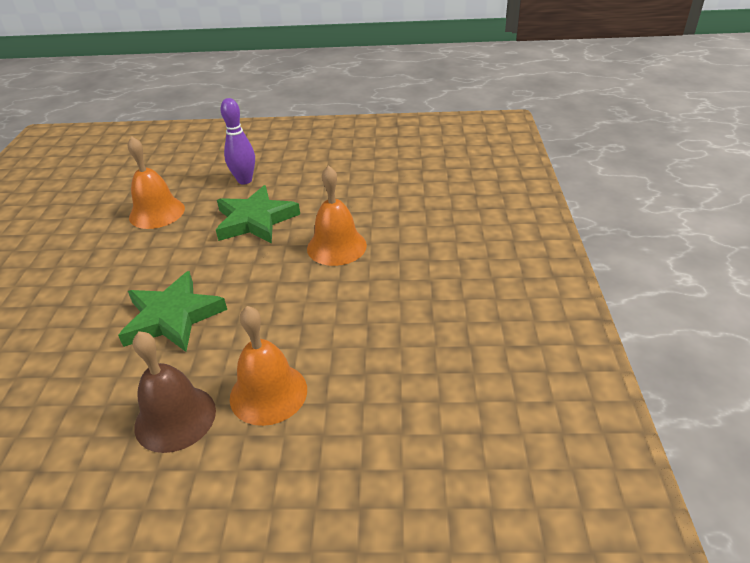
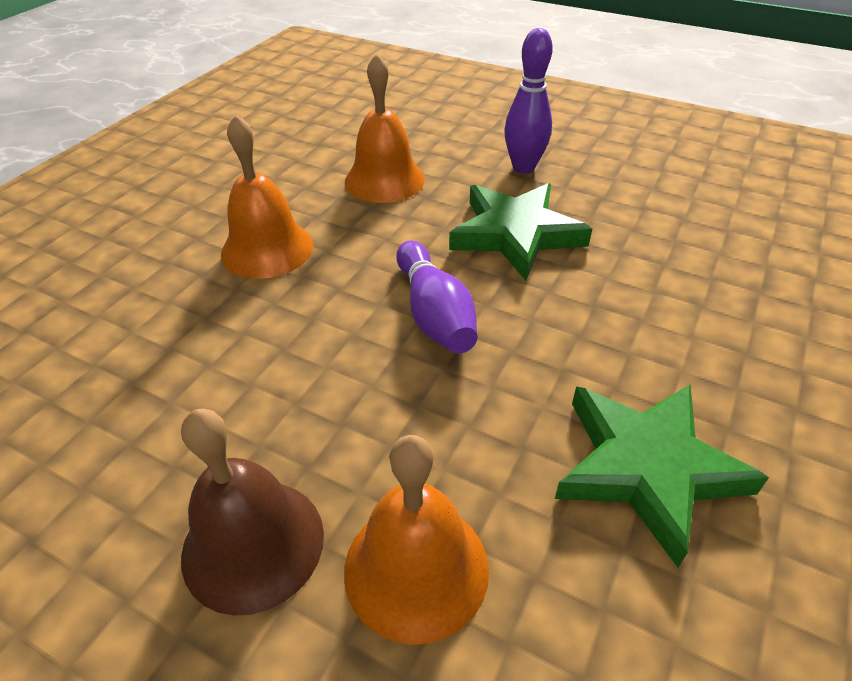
camera: 25 degrees right, 5 degrees up
(172, 317) = (332, 353): green star -> green star (647, 468)
(225, 277) = (434, 314): none -> purple bowling pin
(336, 246) = (630, 323): orange bell -> orange bell (267, 249)

